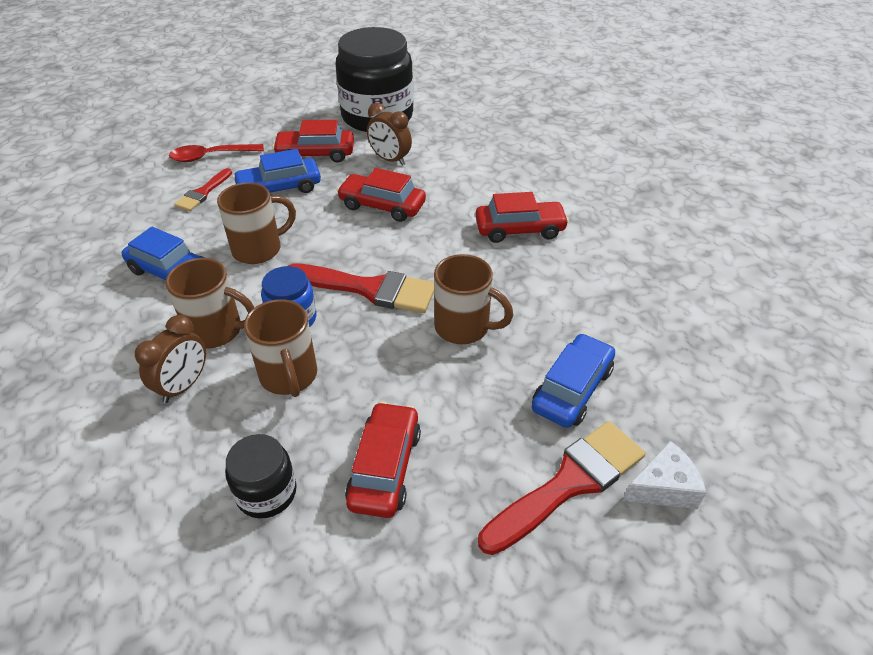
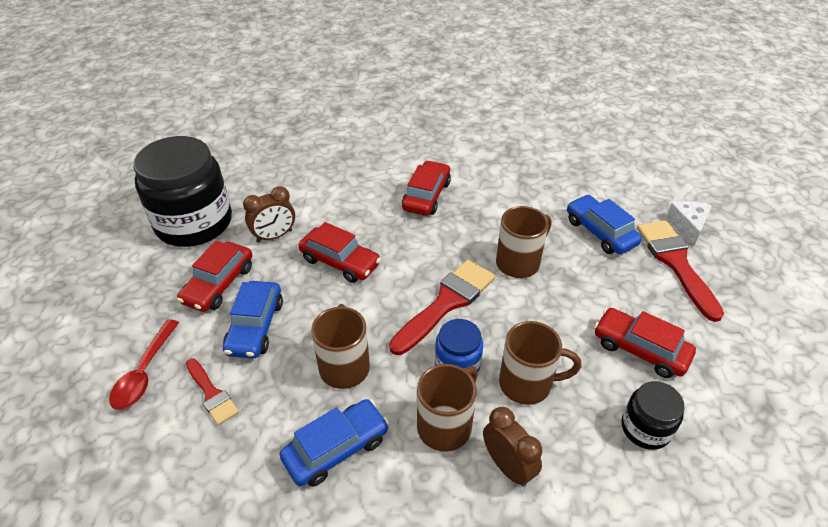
camera: 65 degrees left, 0 degrees up
(382, 205) = (340, 262): red car -> red car turned 105 degrees counterclockwise

